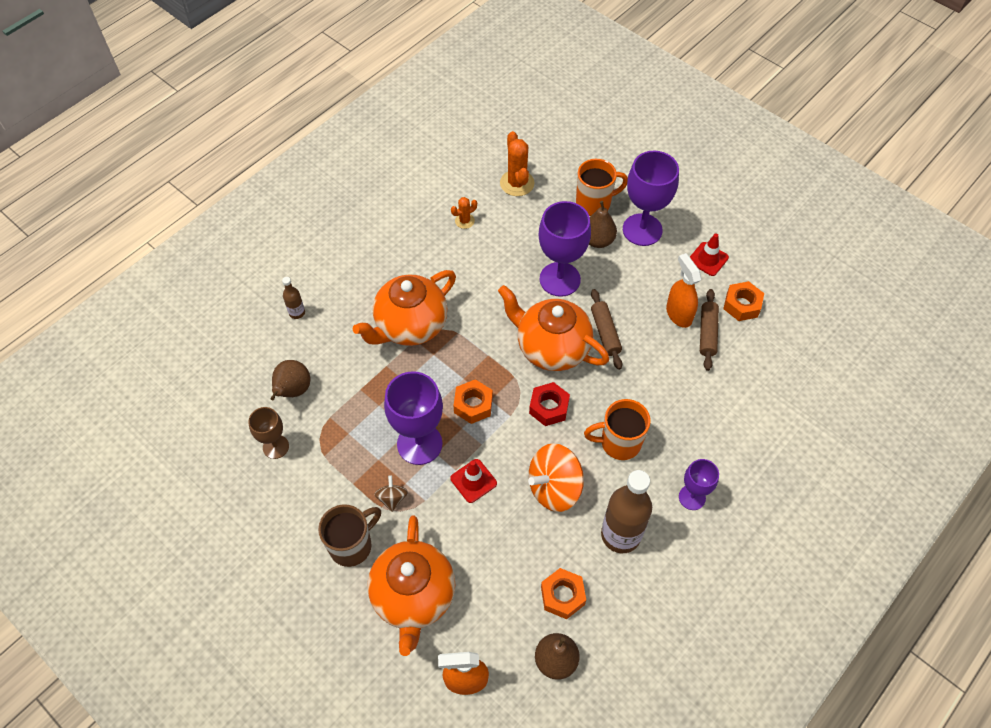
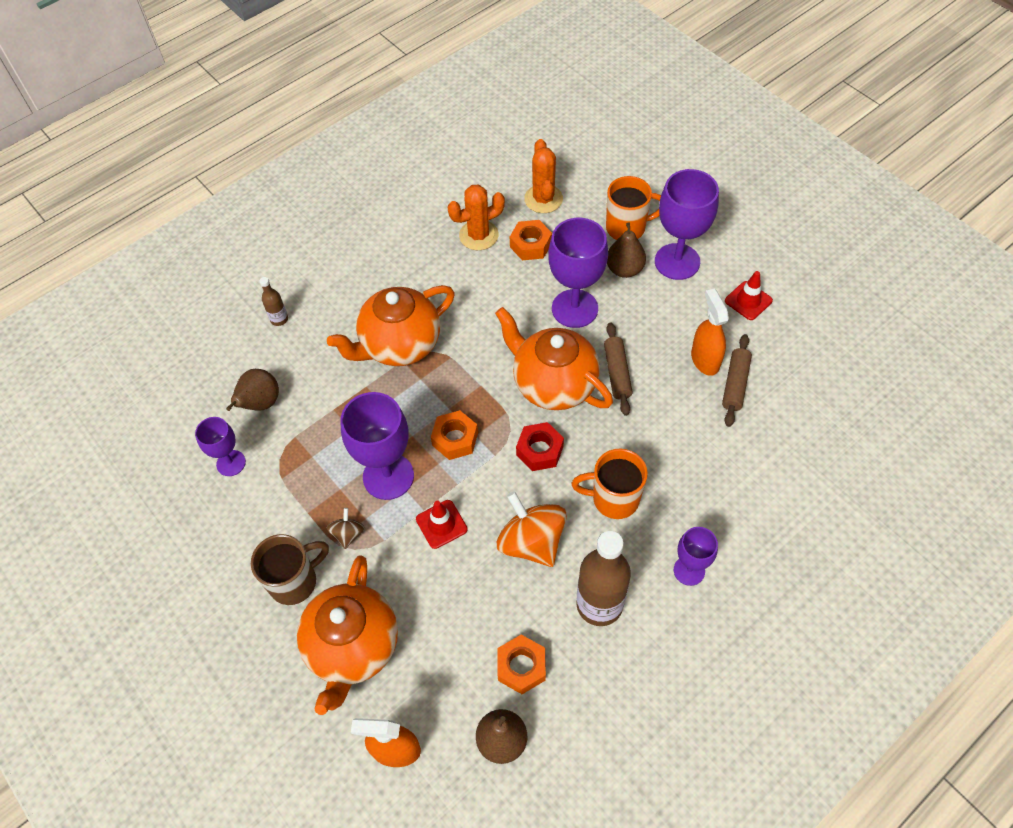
camera: 10 degrees right, 0 degrees up
(276, 447) = (231, 463): brown goblet -> purple goblet
(464, 221) = (478, 235): orange cactus -> orange cactus, size x1.78
(554, 488) = (531, 542): orange spinning top -> orange spinning top turned 75 degrees clockwise
(742, 305) = (780, 356): orange nut -> orange nut (530, 245)

